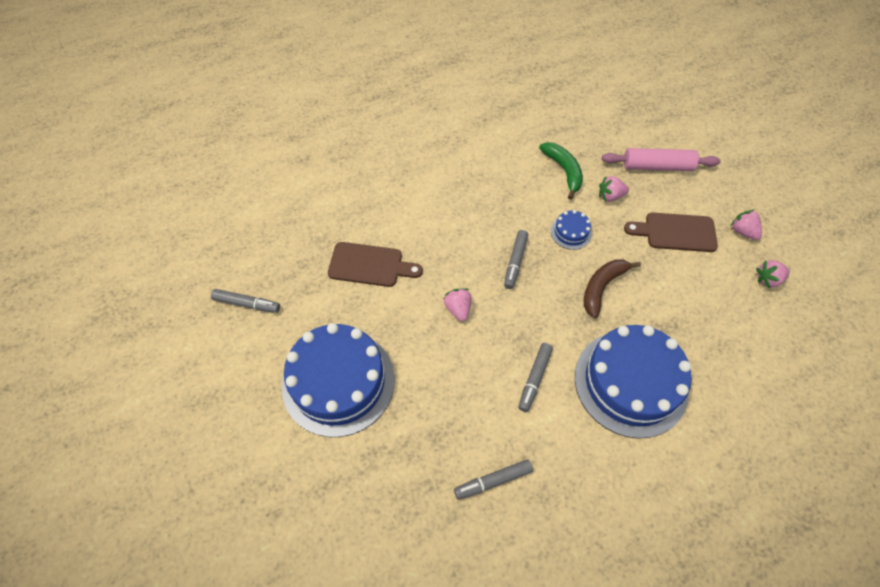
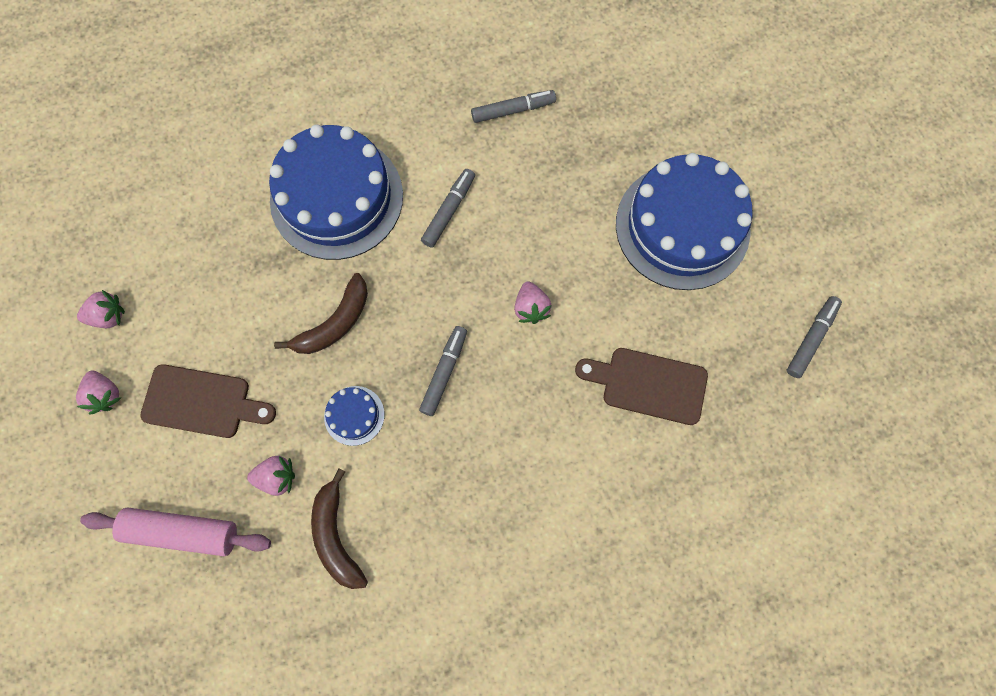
camera: 175 degrees left, 15 degrees up
(247, 304) = (811, 339): grey marker -> grey marker turned 105 degrees clockwise
(563, 171) = (336, 536): green banana -> brown banana

